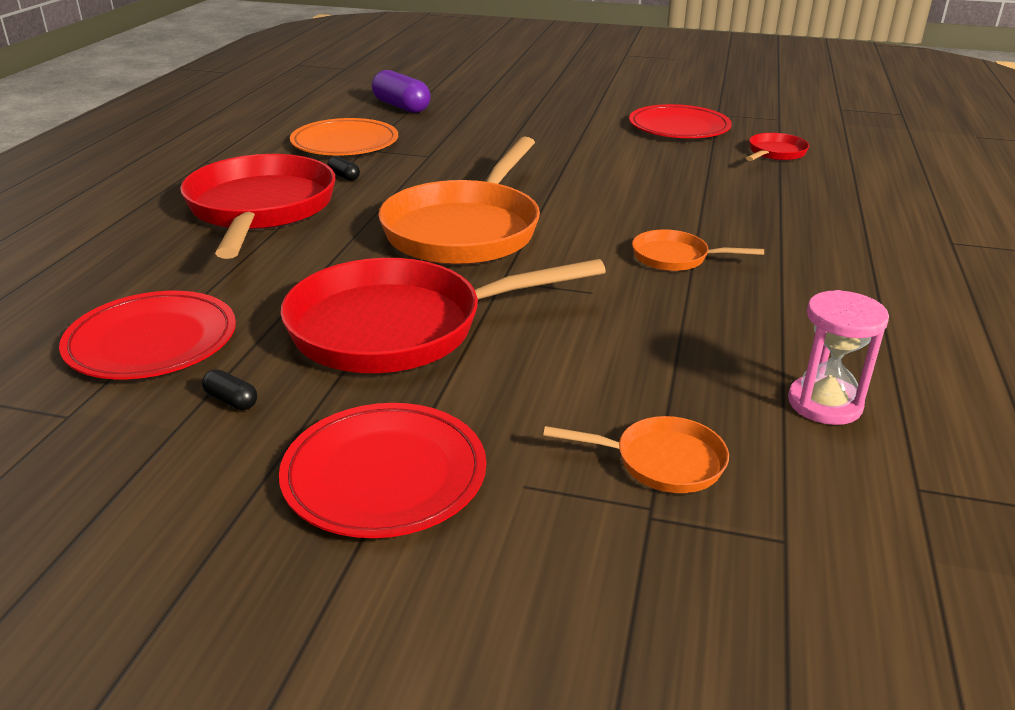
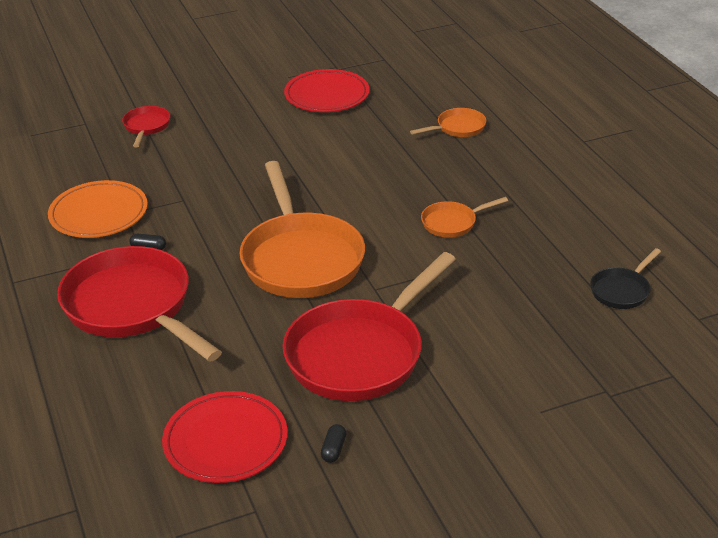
camera: 35 degrees left, 5 degrees up
(231, 400) = (334, 450): black capsule -> black capsule turned 75 degrees counterclockwise
(384, 475) = (471, 443): red plate -> none
(401, 107) = (87, 154): purple capsule -> none
(662, 462) = (585, 364): orange pan -> orange pan (458, 128)
(775, 153) = (416, 98): red pan -> red pan (146, 127)
(824, 404) = (622, 290): pink hourglass -> black pan

